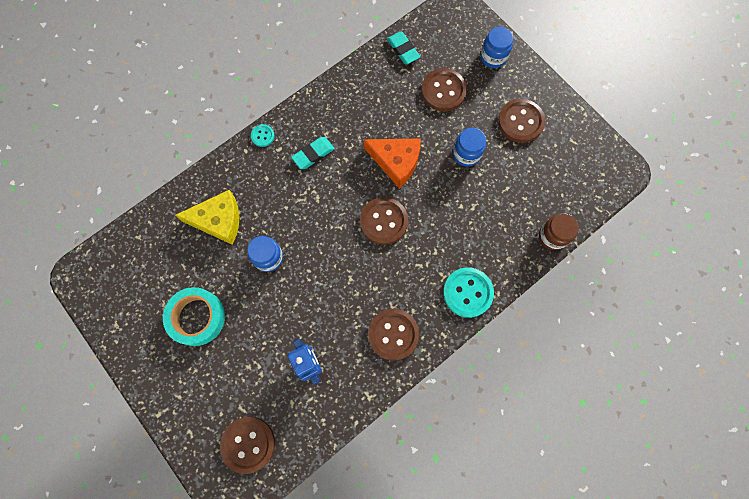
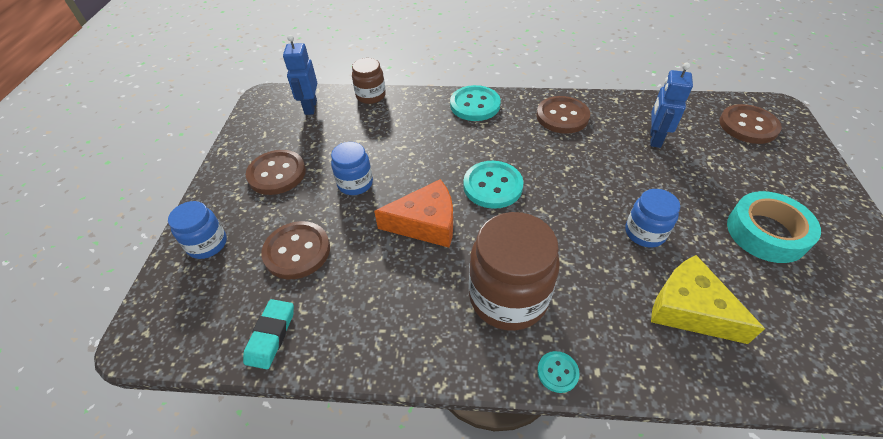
camera: 135 degrees left, 25 degrees down
(313, 154) = (508, 297): turquoise eraser -> brown jar
(384, 221) = (492, 186): brown button -> turquoise button
(396, 162) = (426, 223): orange cheese -> orange cheese turned 105 degrees clockwise
(578, 188) = (310, 107): none -> blue robot

